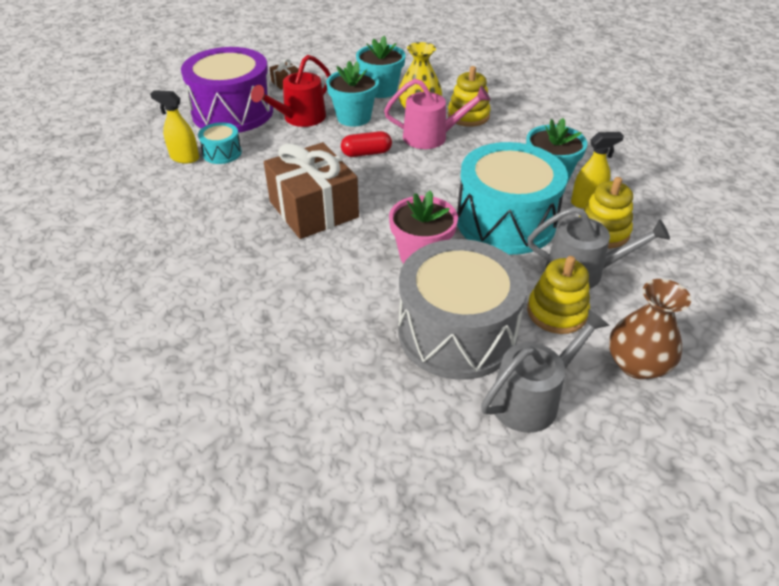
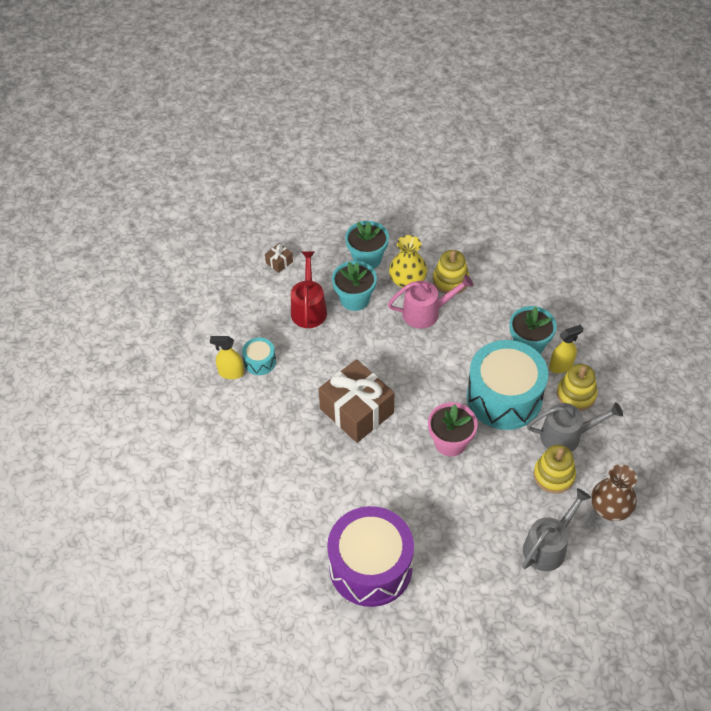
camera: 10 degrees left, 10 degrees up
(233, 112) = (248, 310): purple drum -> purple drum (370, 567)
(299, 118) = (309, 308): red watering can -> red watering can turned 150 degrees clockwise
(366, 153) = (378, 341): red capsule -> none
(457, 332) = (490, 505): grey drum -> none

